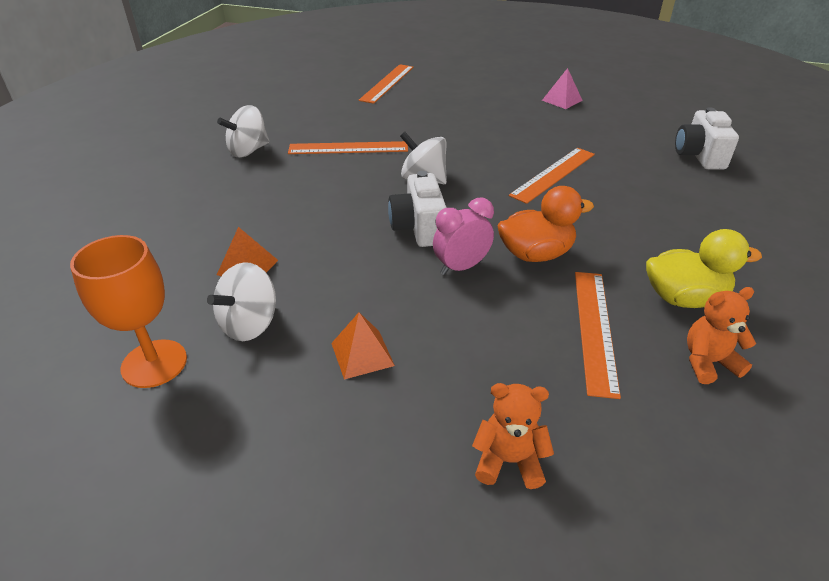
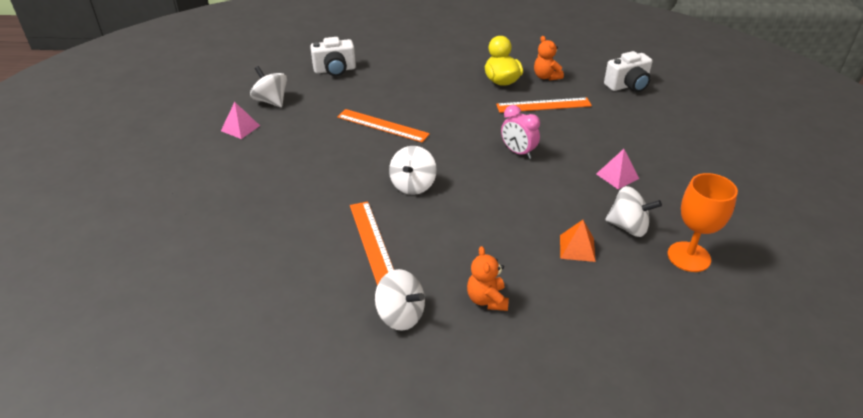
camera: 105 degrees left, 0 degrees up
(362, 354) = (617, 176): orange pyramid -> pink pyramid
(387, 83) = (198, 248): orange ruler -> none
(419, 228) = (484, 176): white camera -> white camera (628, 86)
(508, 461) = (644, 123): orange teddy bear -> orange teddy bear (487, 299)
(535, 254) = (488, 126): orange duck -> none
(616, 116) = (271, 101): none -> white spinning top

